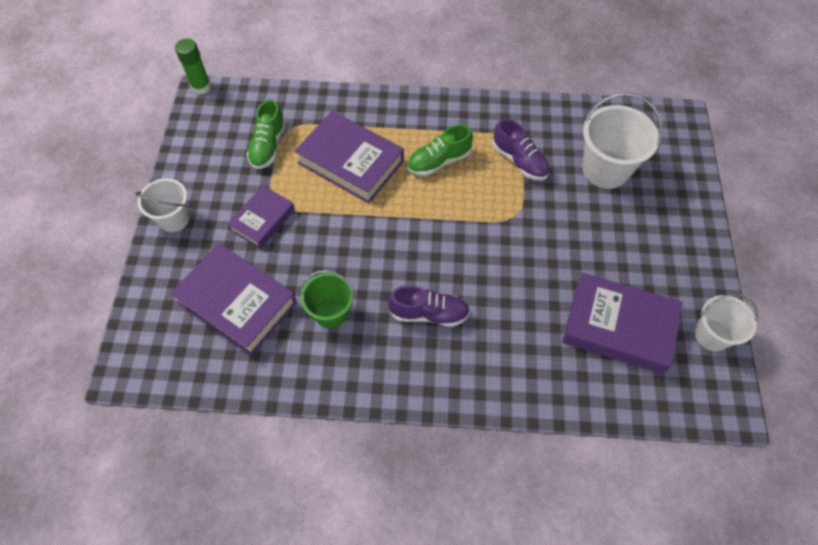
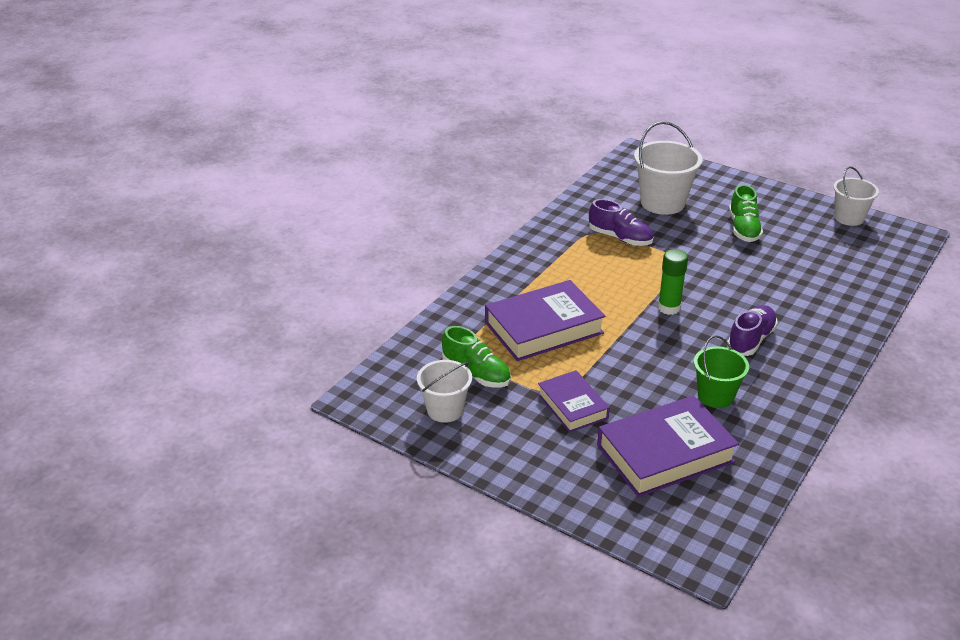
camera: 60 degrees left, 25 degrees down
(174, 218) = (522, 469): white bucket -> white bucket (445, 410)
(201, 87) = (345, 396): green glue stick -> green glue stick (669, 308)
(439, 161) = (585, 278): green shoe -> green shoe (743, 229)
(519, 161) = (620, 238): purple shoe -> purple shoe turned 45 degrees clockwise
(618, 327) = (819, 253): purple book -> none

